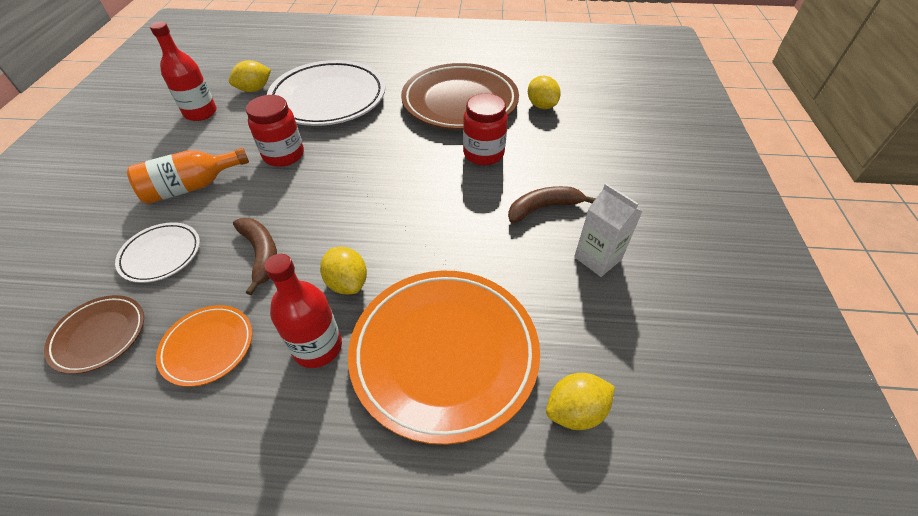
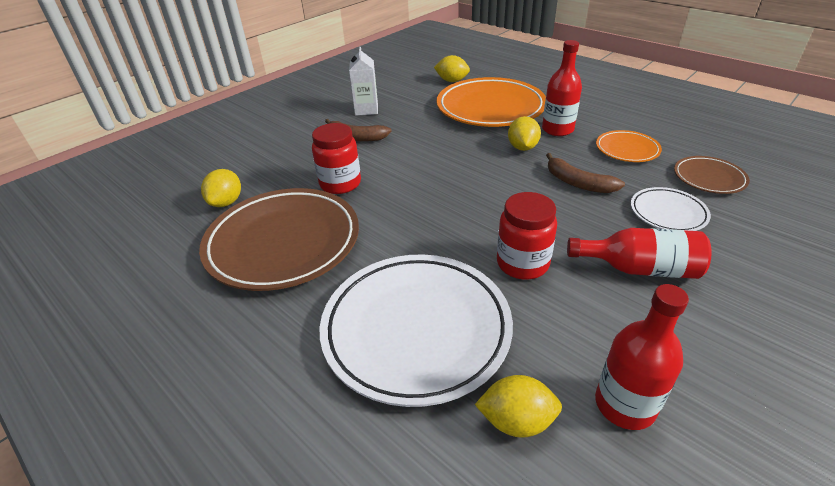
camera: 140 degrees left, 10 degrees down
(192, 187) = (639, 268): orange bottle -> red bottle
(261, 254) = (578, 183): brown banana -> brown banana turned 60 degrees counterclockwise

